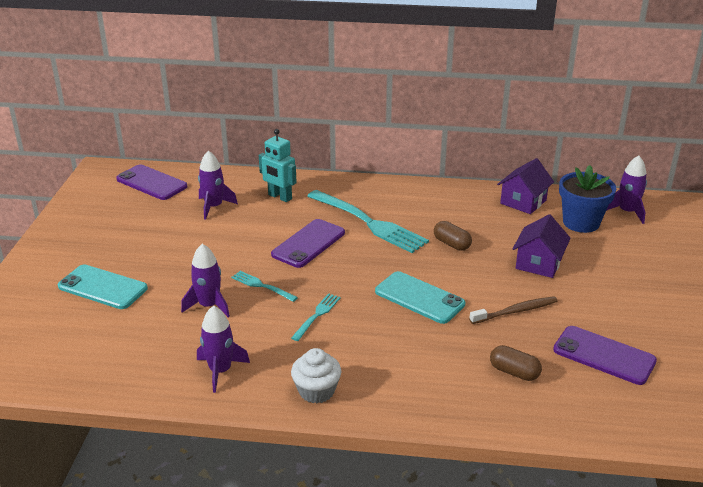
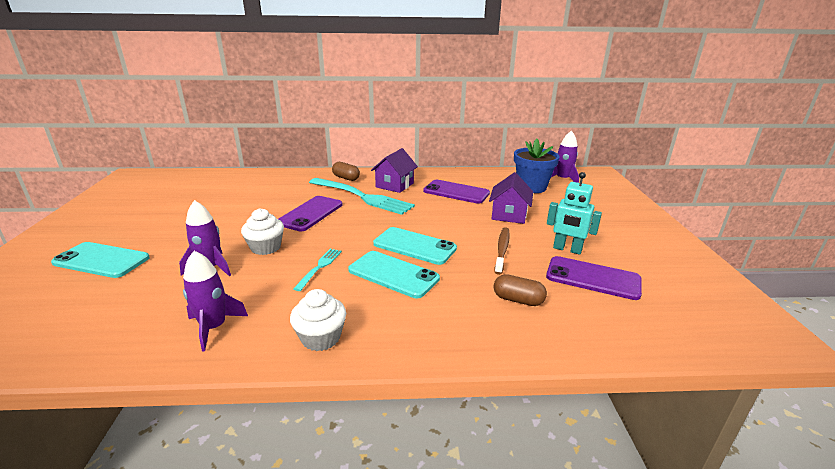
camera: 10 degrees left, 5 degrees down
(151, 183) = (173, 181): purple phone -> purple phone (456, 192)
(214, 207) = (227, 194): purple rocket -> none
(261, 286) = (266, 247): turquoise fork -> white cupcake
(279, 197) = (286, 185): turquoise robot -> turquoise robot (567, 249)
(392, 331) = (393, 274): none -> turquoise phone
(451, 244) = (434, 206): brown capsule -> brown capsule (346, 178)
(515, 311) = (502, 250): brown toothbrush -> brown toothbrush turned 45 degrees counterclockwise
(523, 202) = (483, 177): purple house -> purple house (394, 185)

